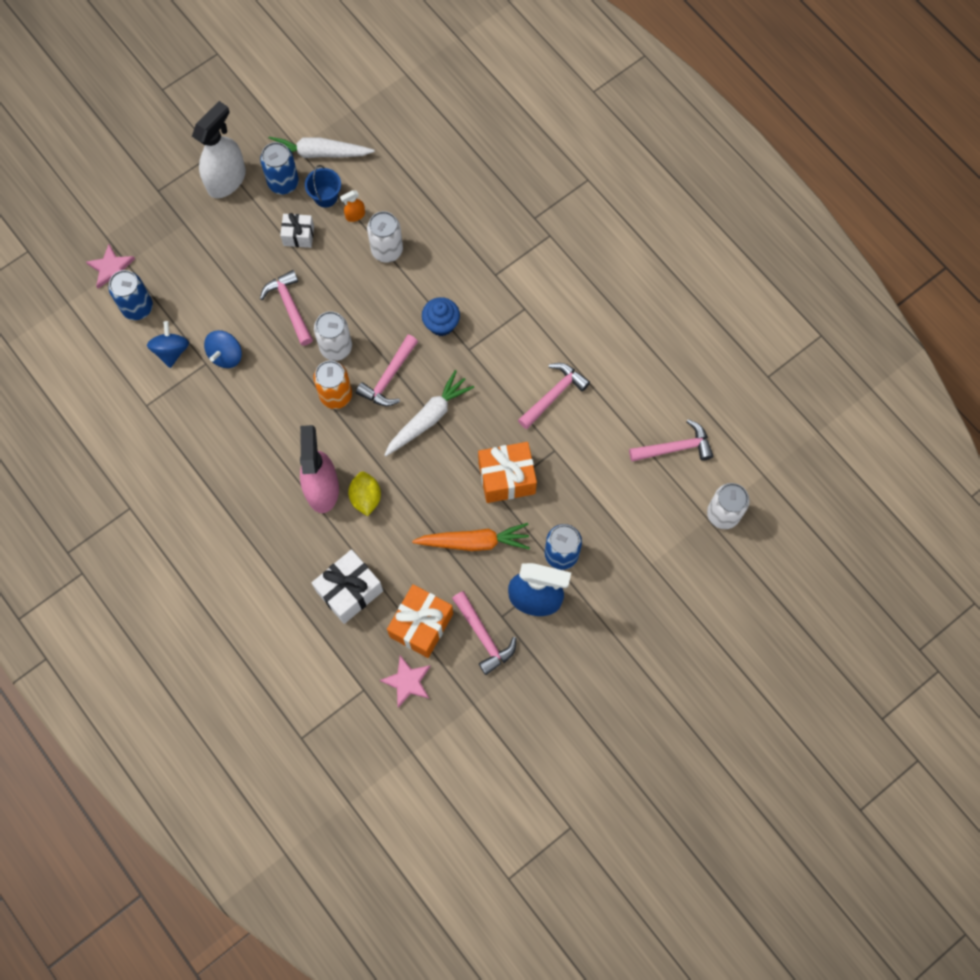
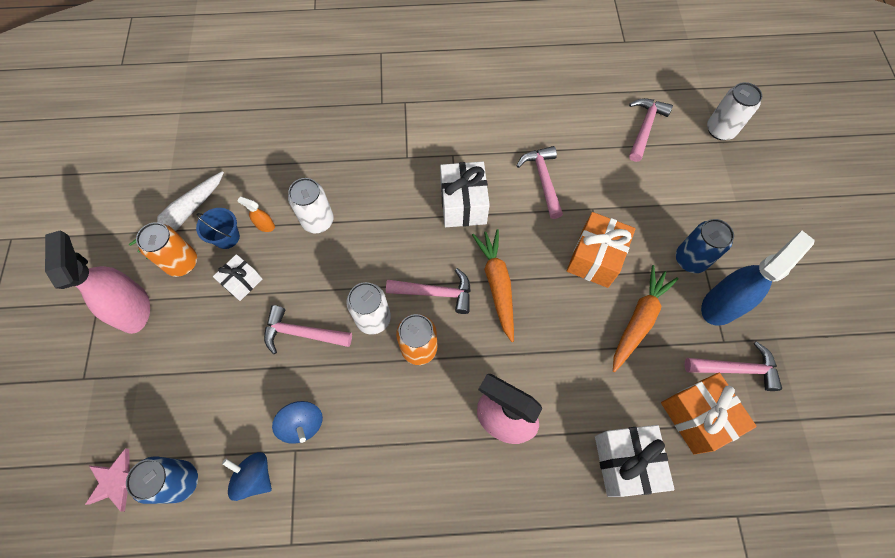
camera: 55 degrees left, 5 degrees down
(227, 180) = (133, 308): white spray bottle -> pink spray bottle
(283, 183) = (182, 263): blue can -> orange can
(355, 215) = (265, 225): orange spray bottle -> orange spray bottle turned 105 degrees clockwise
(366, 497) = (538, 386): yellow lemon -> none
(389, 377) = (435, 293): pink hammer -> pink hammer turned 60 degrees counterclockwise
(407, 682) = (749, 467): pink star -> none
(428, 418) = (497, 284): white carrot -> orange carrot
(441, 324) = (418, 222): blue cupcake -> none
(482, 347) = (463, 204): none -> white gift

